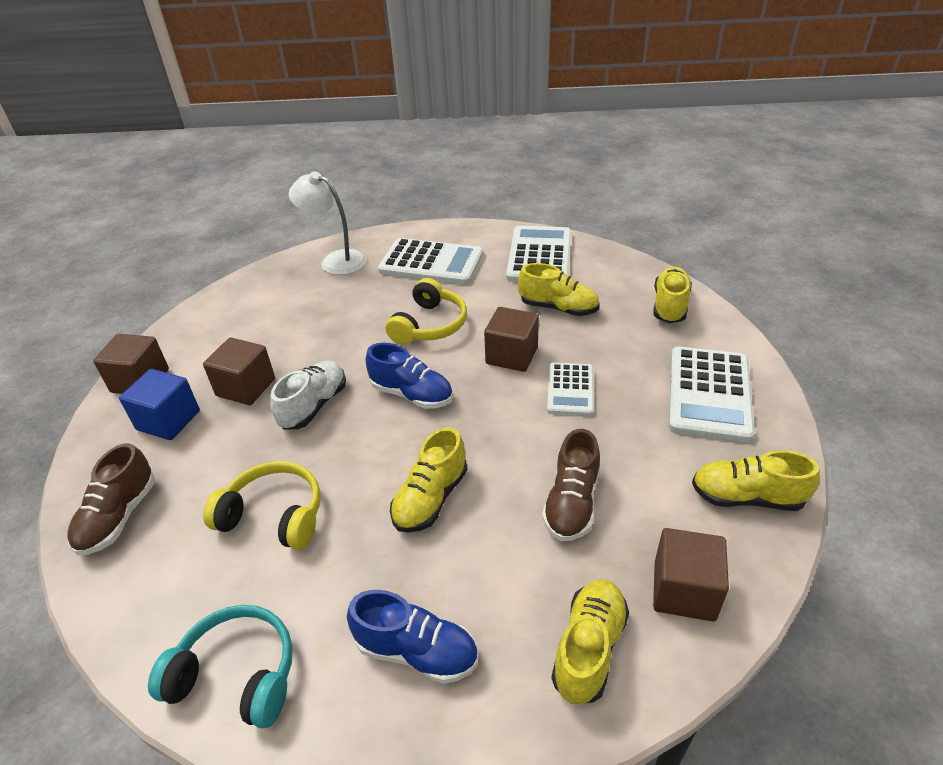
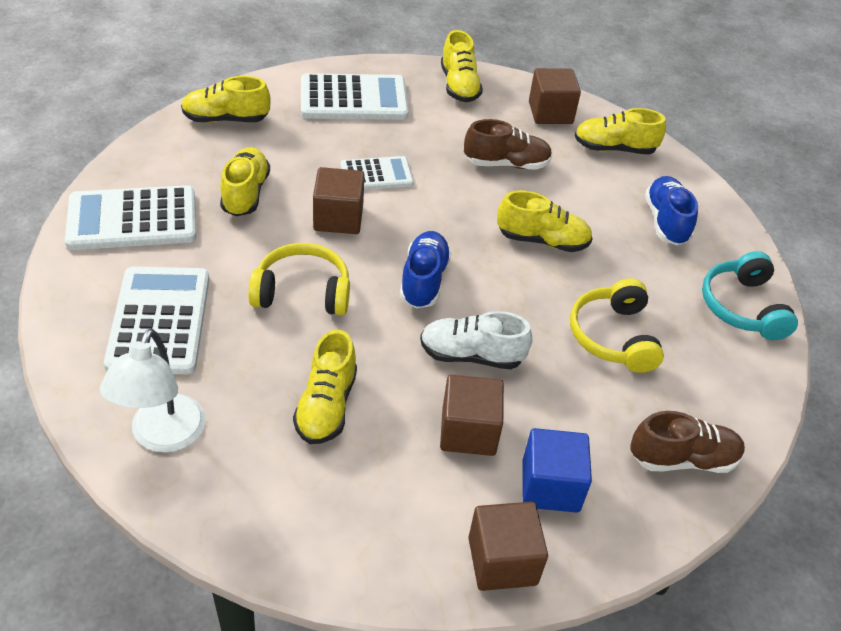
camera: 115 degrees left, 5 degrees up
(315, 323) = (326, 406): none -> yellow shoe

